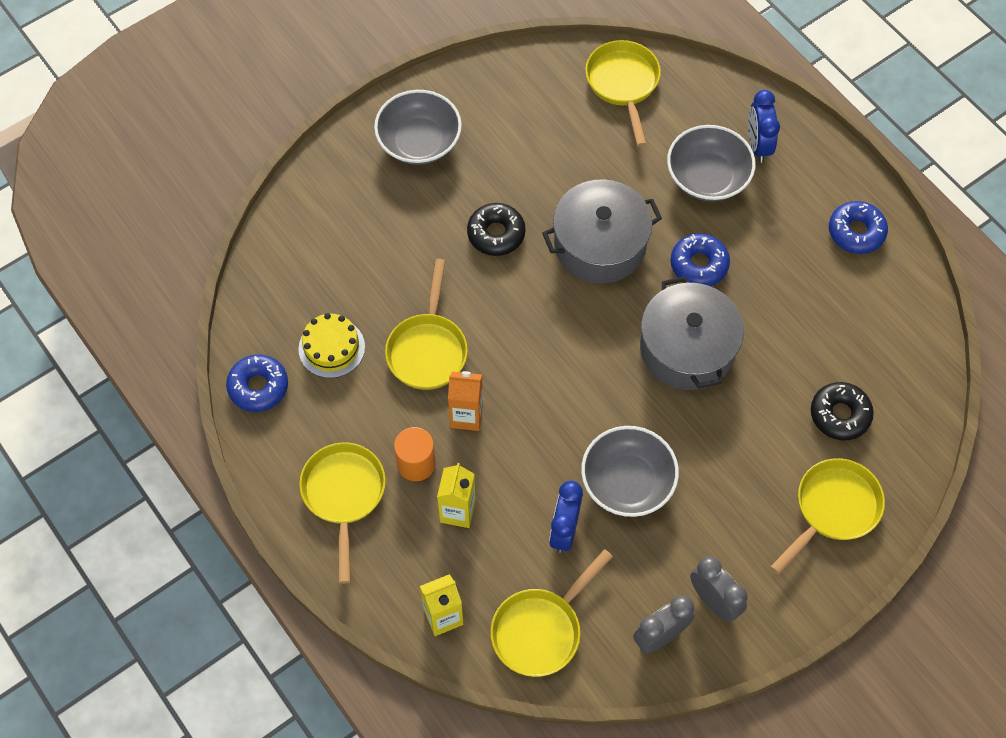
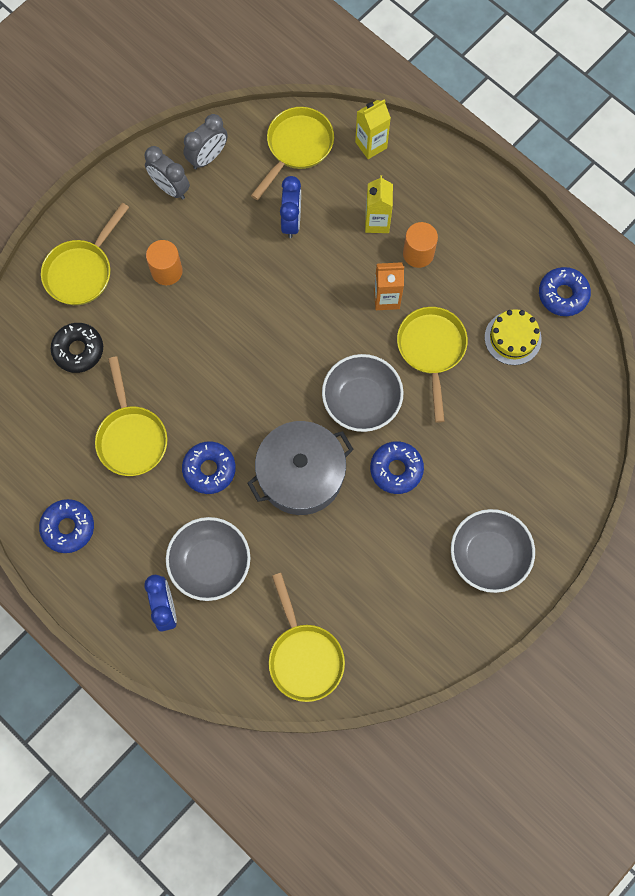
camera: 170 degrees right, 10 degrees up
(344, 495) = (468, 220): yellow pan -> yellow pan (131, 437)
(496, 234) = (396, 469): black donut -> blue donut
(627, 482) = (247, 266): grey bowl -> grey bowl (361, 400)
(687, 348) = (211, 388): grey pot -> none
(727, 492) = (167, 271): none -> orange cylinder

